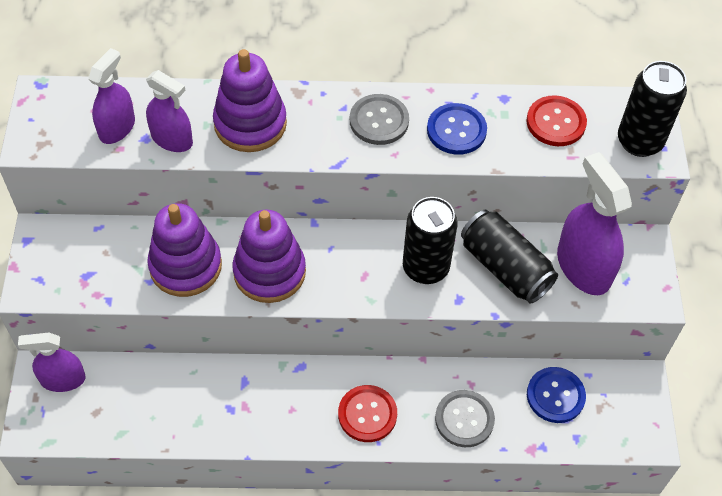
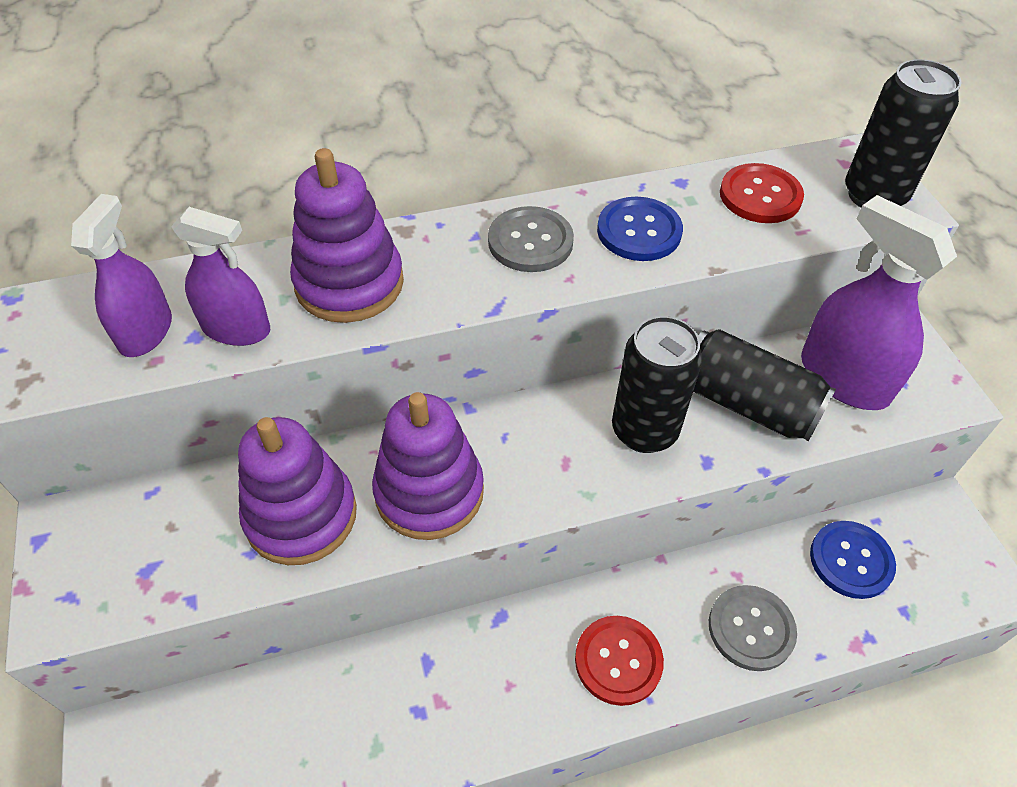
camera: 15 degrees left, 5 degrees down
(63, 379) = (146, 741): purple spray bottle -> none

